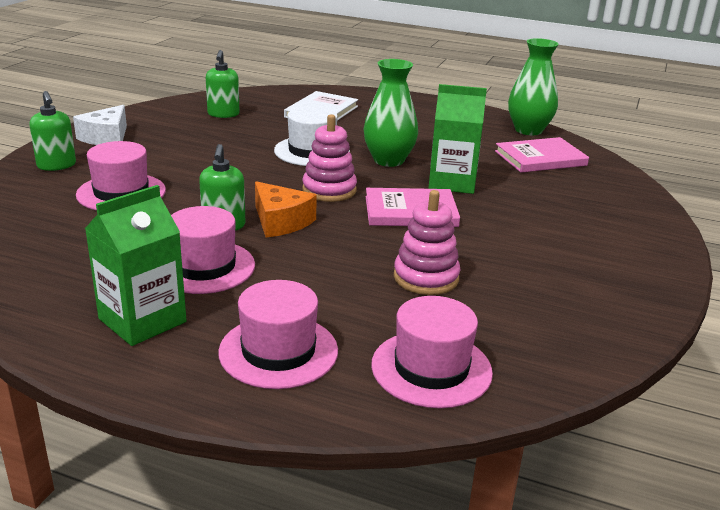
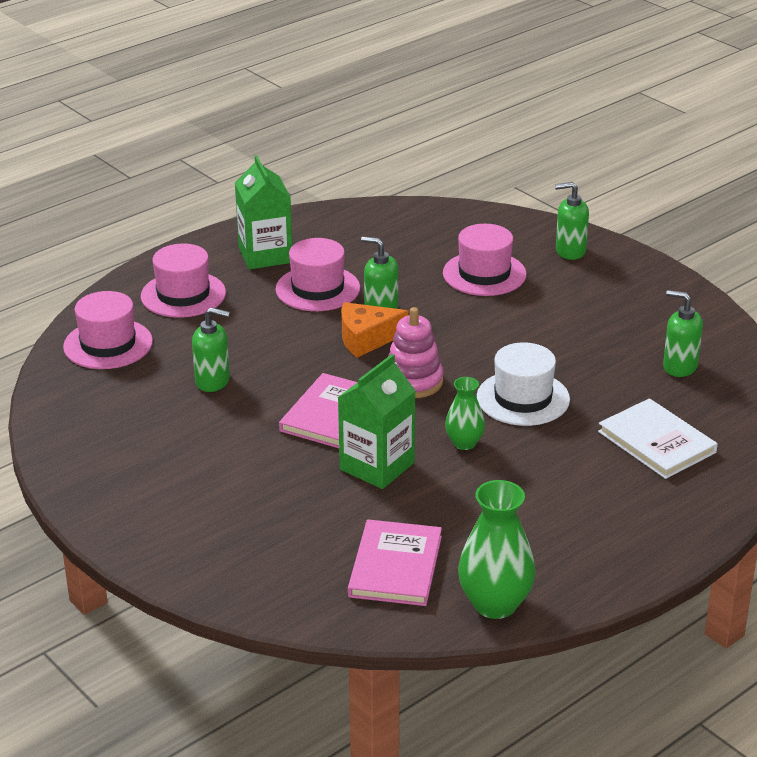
camera: 120 degrees right, 5 degrees up
(106, 137) = (634, 283): white cheese -> none
(388, 160) = (464, 443): green vase -> green vase, size x0.59
(426, 278) = (213, 381): pink stacking toy -> green soap dispenser

